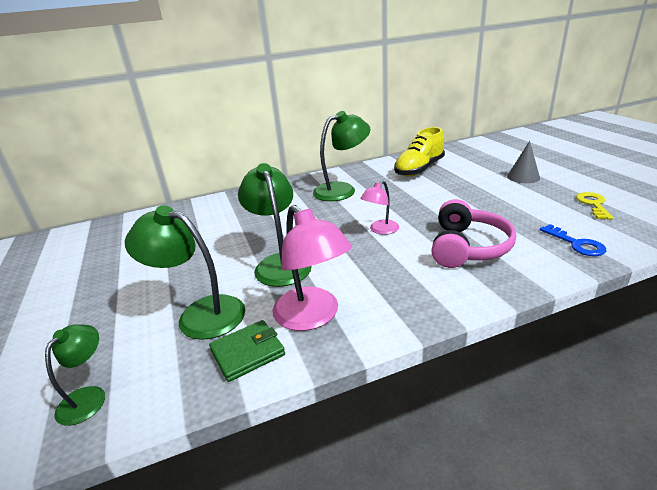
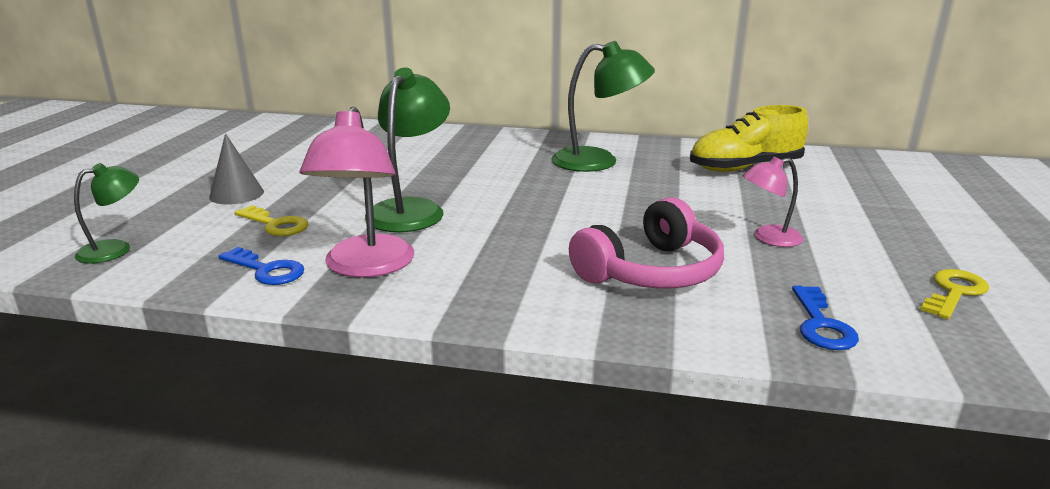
camera: 30 degrees right, 5 degrees down
(200, 314) = (276, 224): green lamp -> yellow key
(247, 352) = (267, 270): green wallet -> blue key
(380, 230) = (572, 216): pink lamp -> pink lamp (768, 238)
(523, 177) = (897, 223): grey cone -> grey cone (236, 194)

